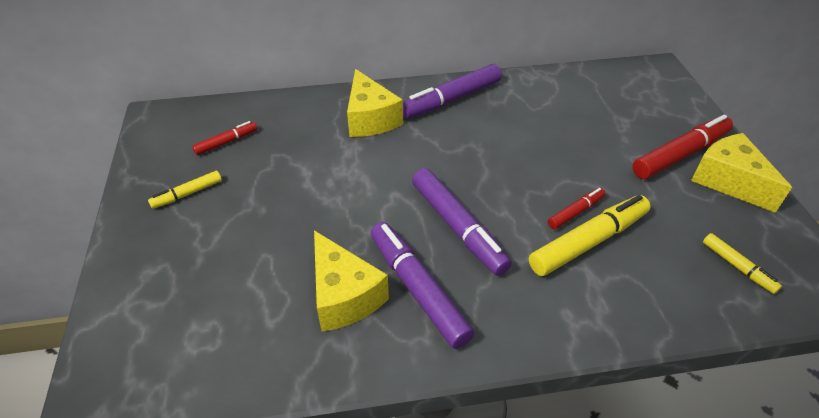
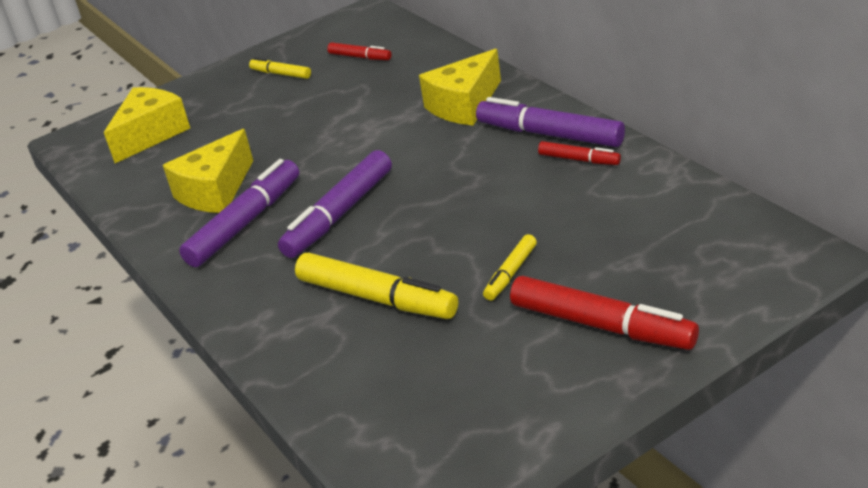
camera: 70 degrees right, 10 degrees down
(575, 212) = (418, 276): red marker -> red marker (579, 159)
(728, 181) = (580, 378): yellow cheese -> yellow cheese (151, 134)
(737, 267) = (413, 415): yellow marker -> yellow marker (511, 273)

